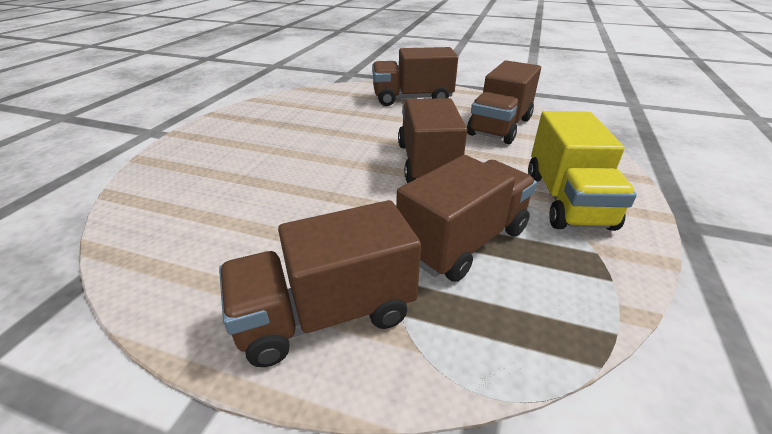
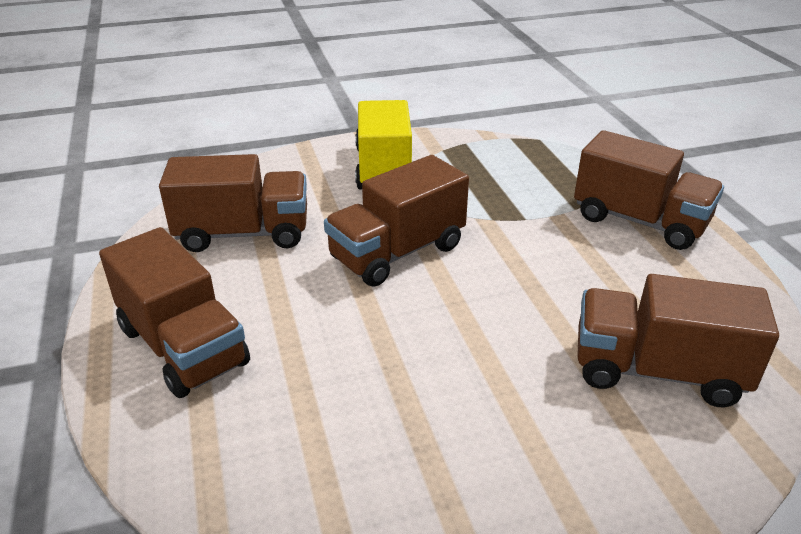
camera: 125 degrees left, 0 degrees up
(463, 241) = (499, 196): brown truck -> brown truck (657, 371)
(567, 200) = (384, 168): yellow truck -> yellow truck turned 60 degrees counterclockwise

